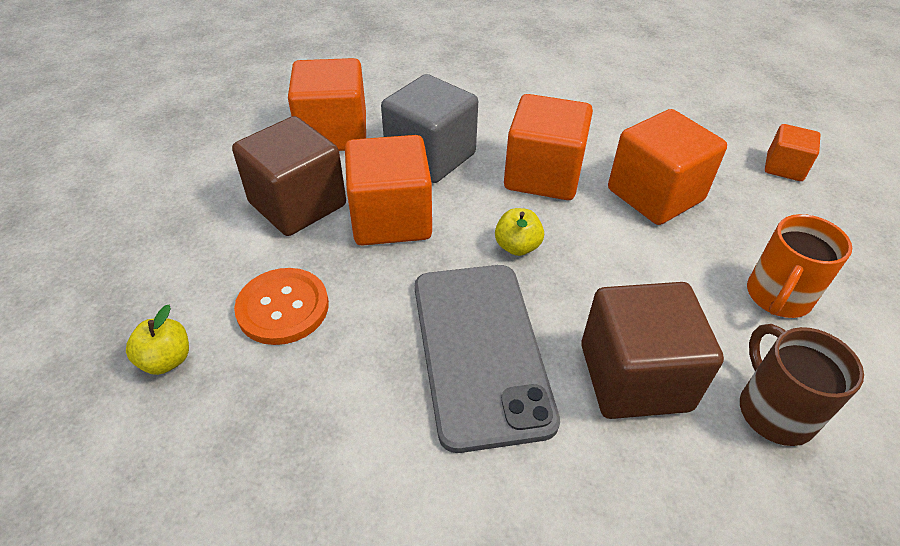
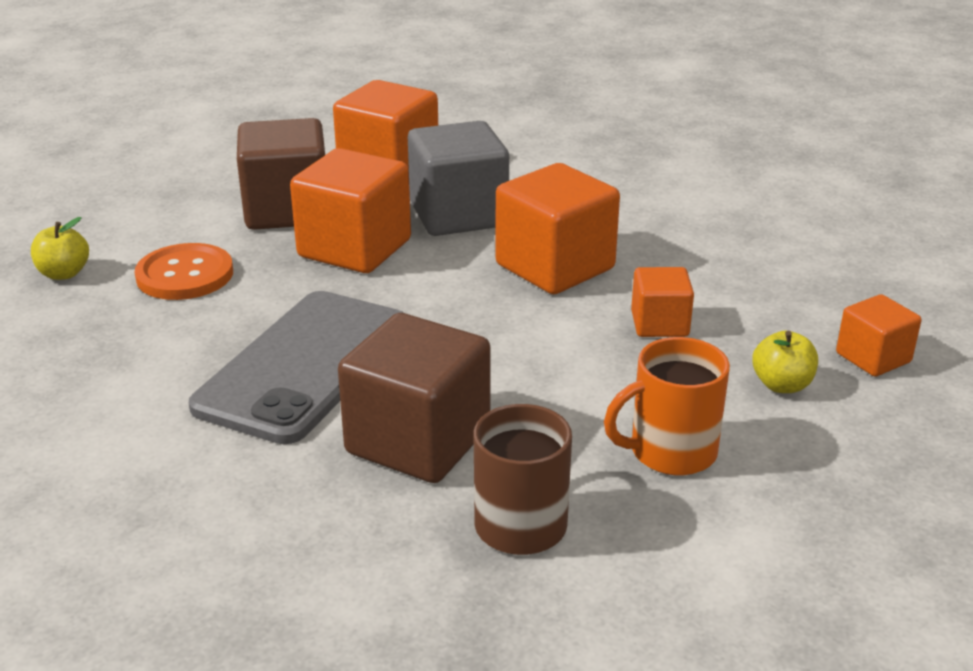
camera: 35 degrees right, 15 degrees down
(517, 246) = (445, 310): yellow apple -> yellow apple (782, 385)
(655, 195) = (659, 324): orange cube -> orange cube, size x0.55

